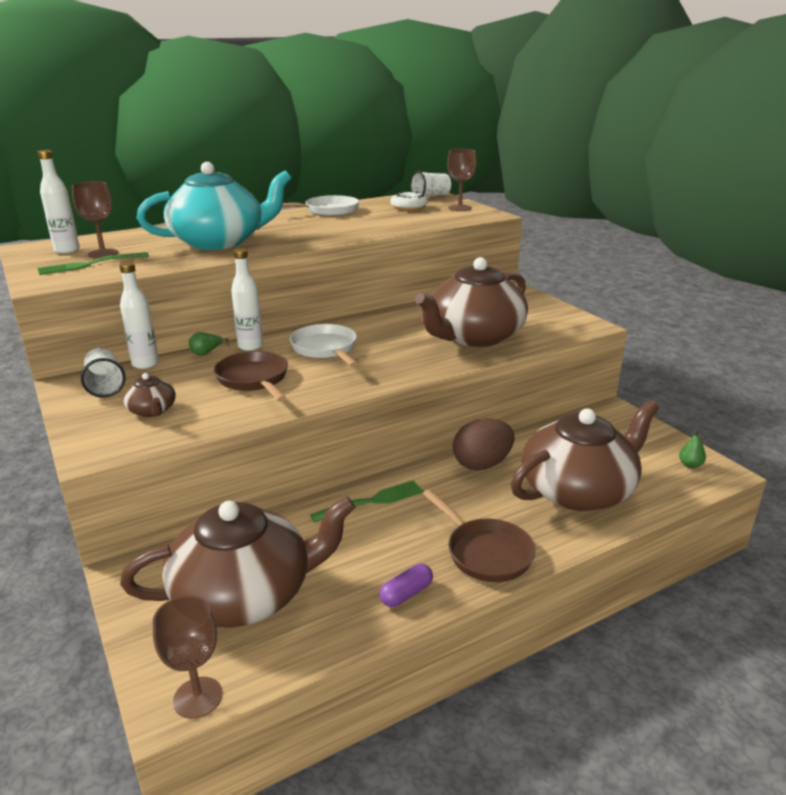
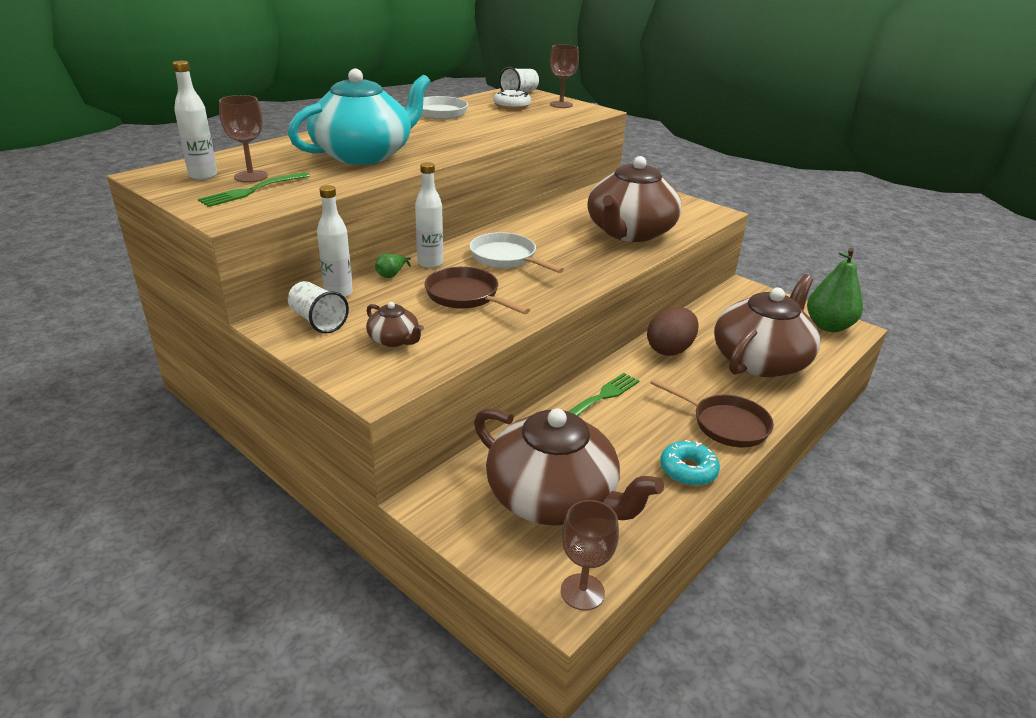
camera: 20 degrees left, 5 degrees up
(245, 594) = (554, 498): brown teapot -> brown teapot turned 75 degrees clockwise
(406, 594) = (688, 470): purple capsule -> turquoise donut
(690, 465) = (828, 326): green pear -> green pear, size x2.43

